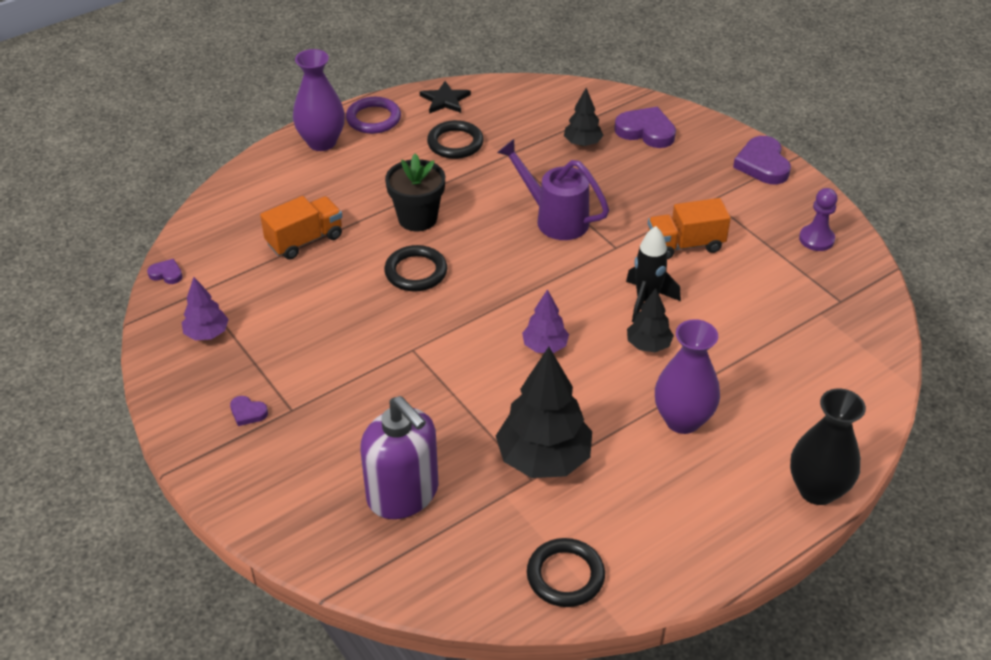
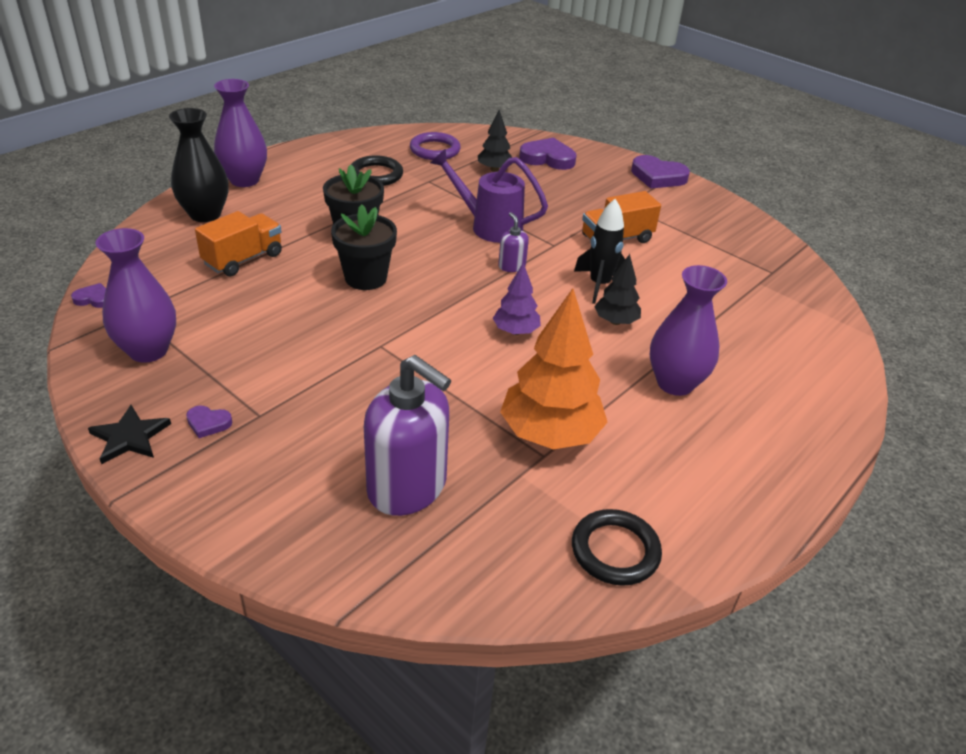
camera: 15 degrees left, 5 degrees down
(207, 334) = (148, 350): purple tree -> purple vase
(373, 119) = (292, 160): purple ring -> purple ring (435, 150)
(416, 272) = (365, 278): black ring -> black flower pot
(445, 100) = (357, 144): black star -> black star (130, 437)
(544, 459) = (550, 434): black tree -> orange tree
(563, 270) = (511, 266): none -> purple soap dispenser
(762, 164) = (658, 177): purple heart -> purple heart turned 45 degrees counterclockwise
(816, 239) = (729, 227): purple pawn -> none
(817, 490) = (830, 432): black vase -> black vase (205, 214)

